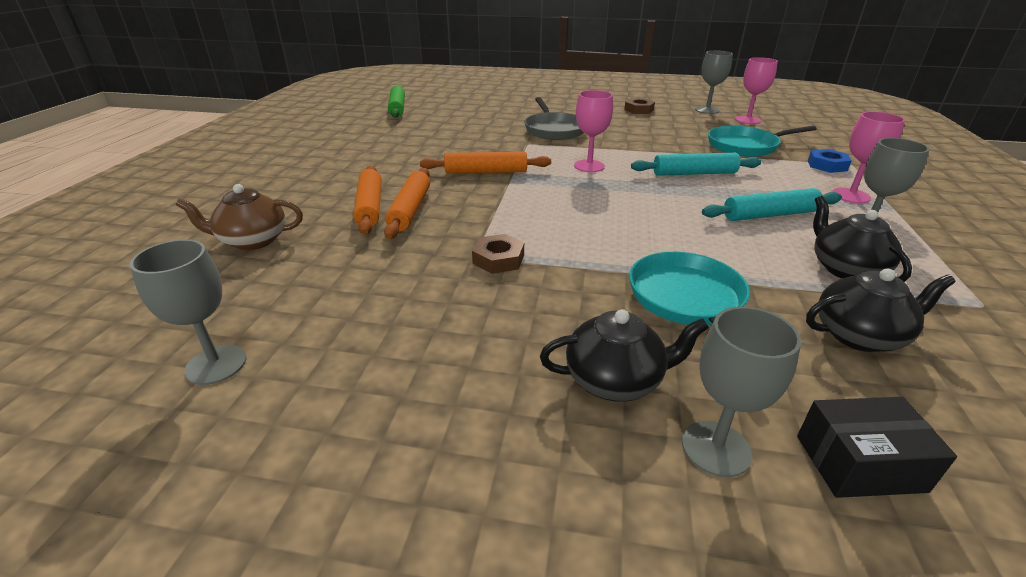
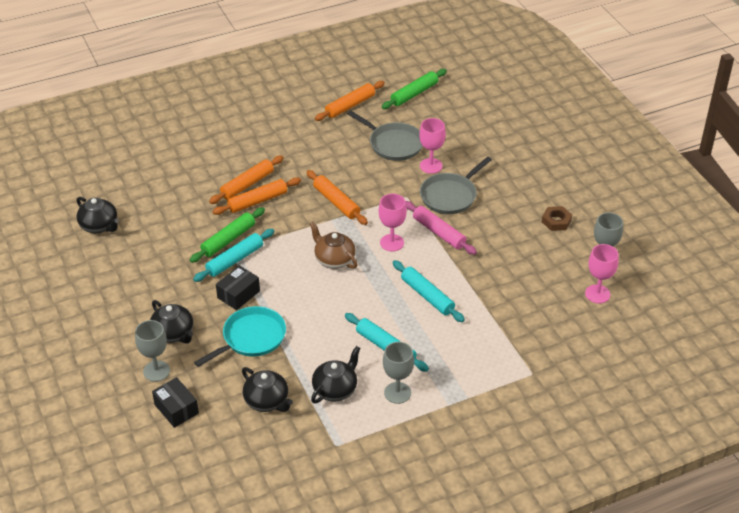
camera: 55 degrees right, 10 degrees up
(216, 364) = (99, 226): grey goblet -> black teapot
(253, 241) = (180, 170): brown teapot -> brown teapot (334, 260)
(358, 130) = (350, 106): none -> orange rolling pin
(446, 129) = (394, 144): none -> grey pan
(450, 251) = (228, 240): none -> green rolling pin
(498, 259) = (235, 260): brown nut -> turquoise rolling pin
(576, 280) = (238, 294): none -> black box
(600, 145) = (439, 232): none -> pink rolling pin
(745, 146) = (517, 308): turquoise pan -> none
(827, 165) = (514, 360): blue nut -> none
(850, 196) = (457, 380): pink goblet -> pink goblet (431, 166)

